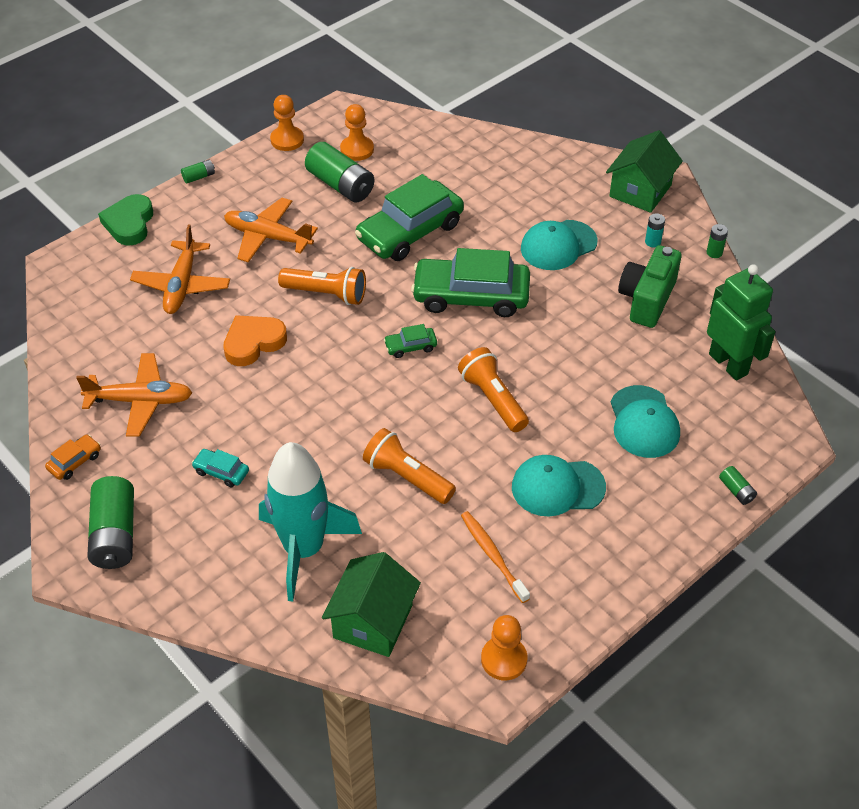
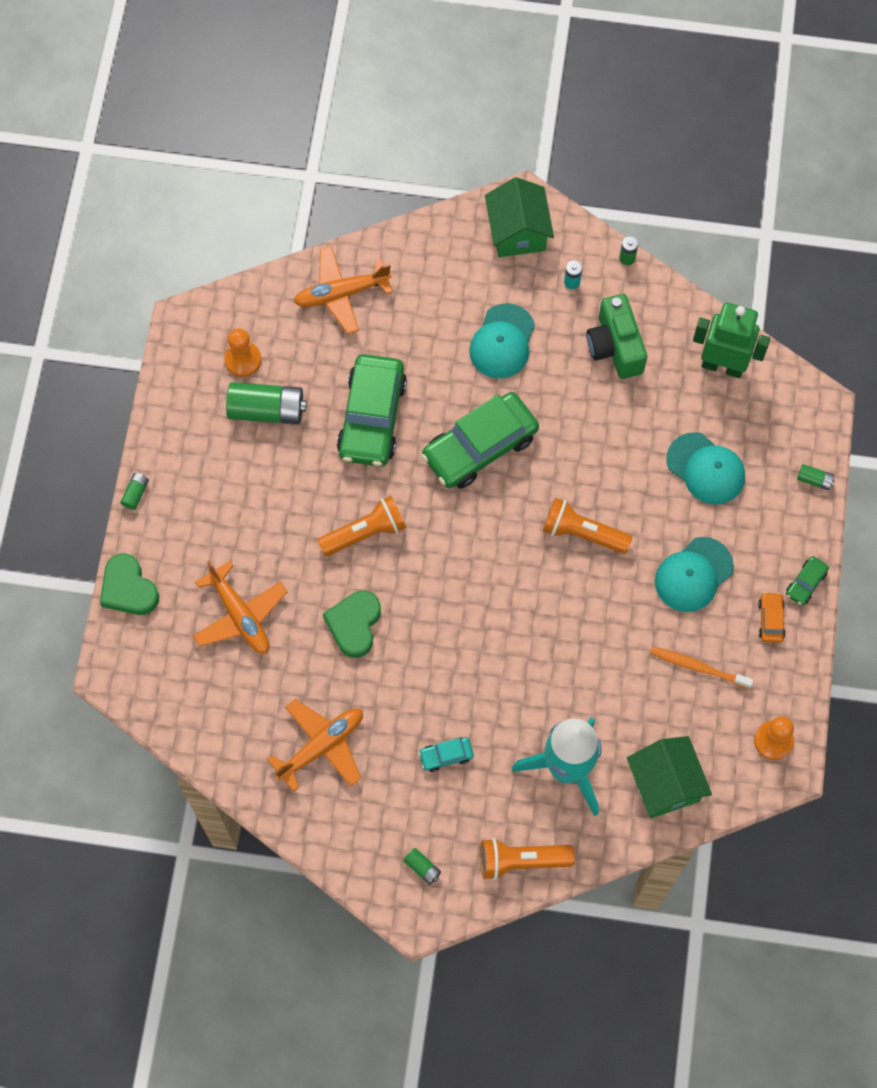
camera: 40 degrees left, 20 degrees up
(75, 462) = (328, 836): orange car -> orange car (770, 620)
(115, 534) = (422, 868): green battery -> green battery, size x0.45
(253, 343) = (354, 624): orange heart -> green heart
(267, 237) = (261, 512): orange plane -> orange plane (341, 294)
(287, 140) = (171, 394): orange pawn -> none
(407, 477) = (582, 651): orange flashlight -> orange flashlight (521, 861)
(410, 346) = (478, 532): green car -> green car (806, 583)

